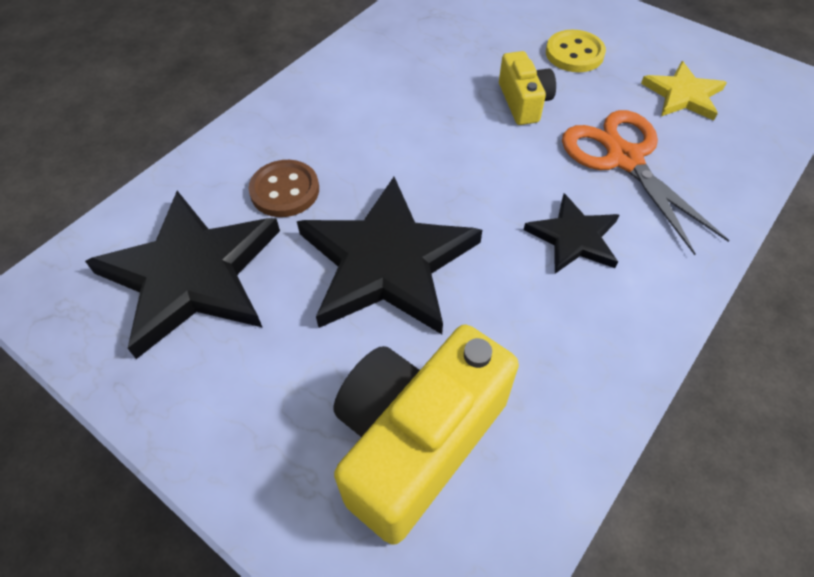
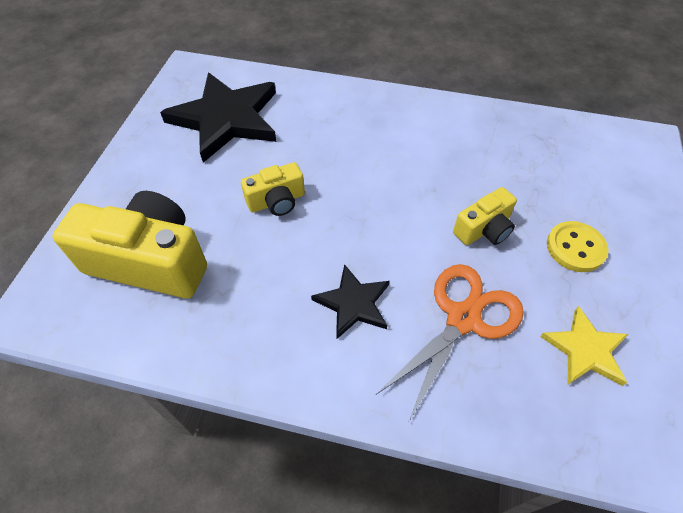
camera: 65 degrees right, 0 degrees up
(285, 190) = (309, 131): brown button -> none
(387, 262) = (277, 201): black star -> yellow camera

